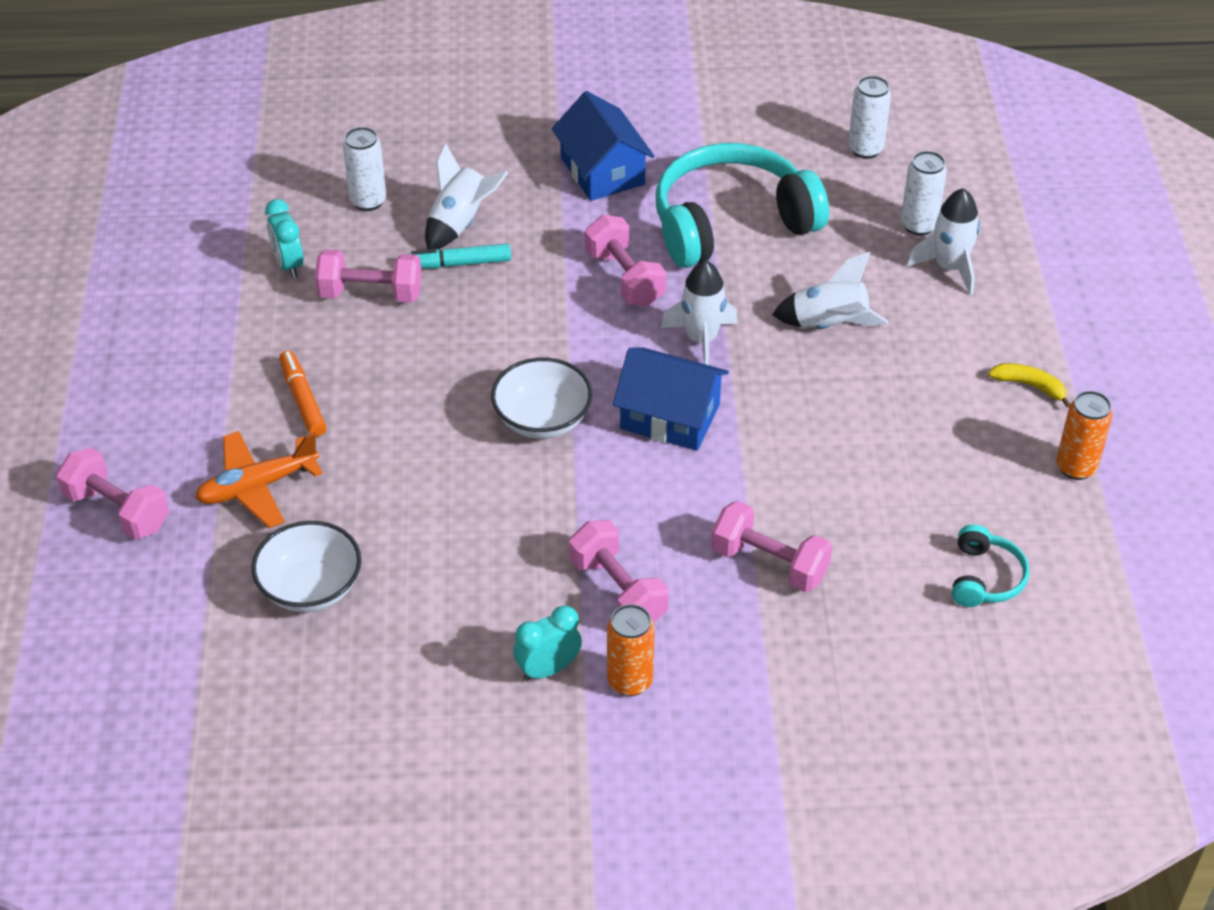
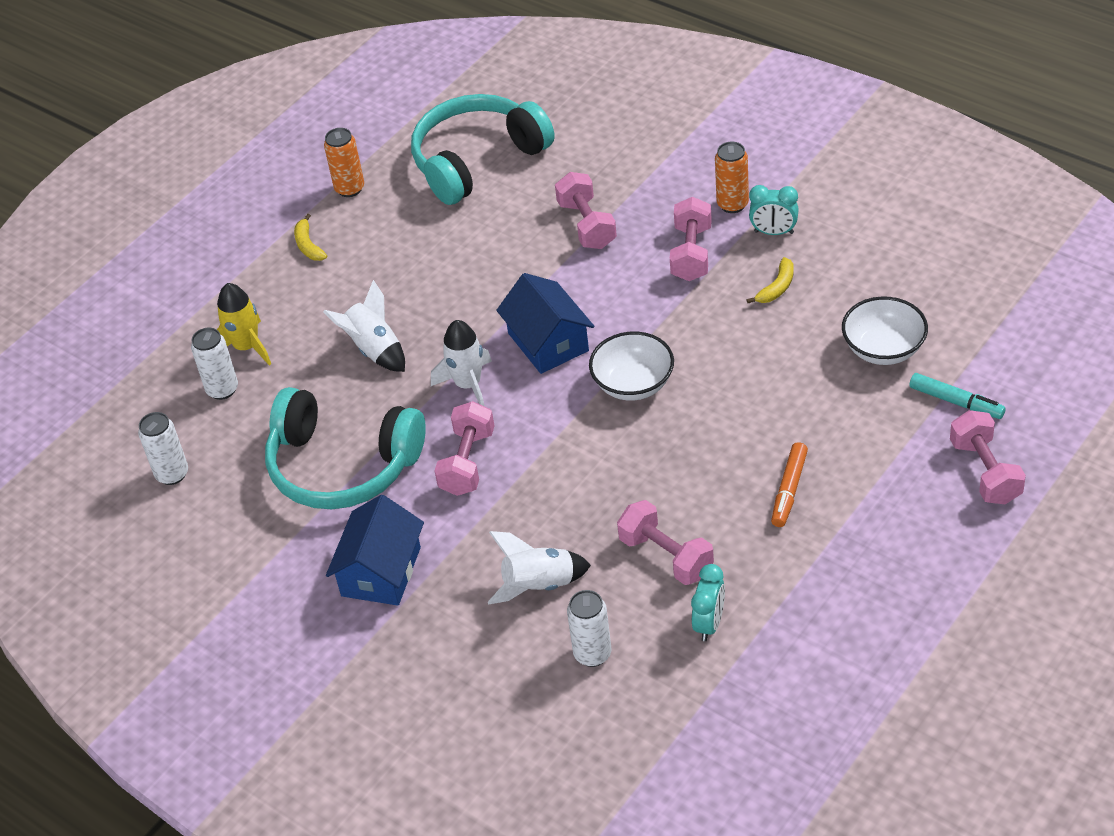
camera: 135 degrees left, 0 degrees up
(257, 487) = (871, 438): orange plane -> none
(458, 264) = (575, 546): turquoise marker -> turquoise marker (956, 402)
(485, 600) = (777, 287): none -> yellow banana
(949, 267) = (247, 347): white rocket -> yellow rocket
(985, 578) = (477, 160): turquoise headphones -> turquoise headphones, size x2.21

